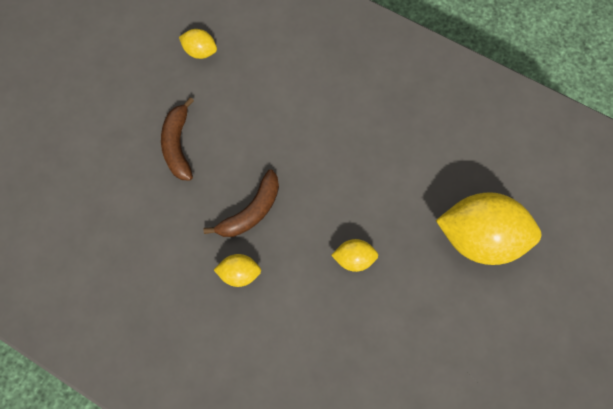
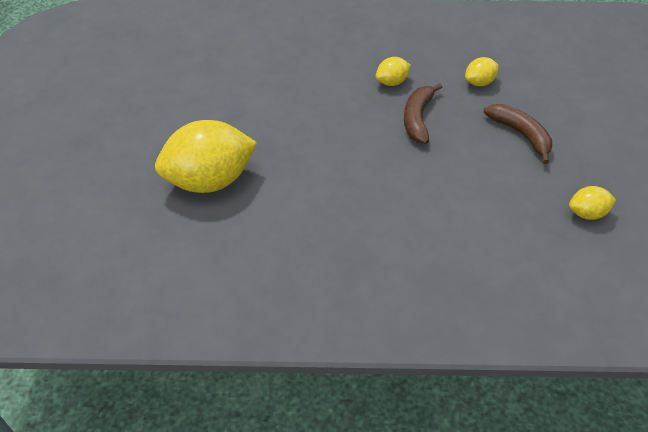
camera: 150 degrees right, 20 degrees down
(354, 259) = (311, 124): yellow lemon -> yellow lemon (479, 82)

